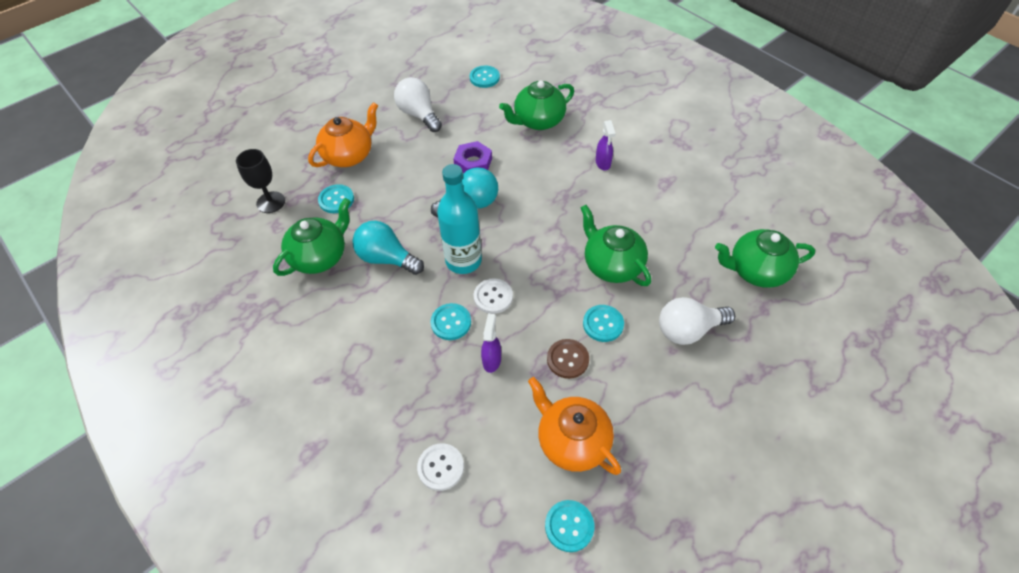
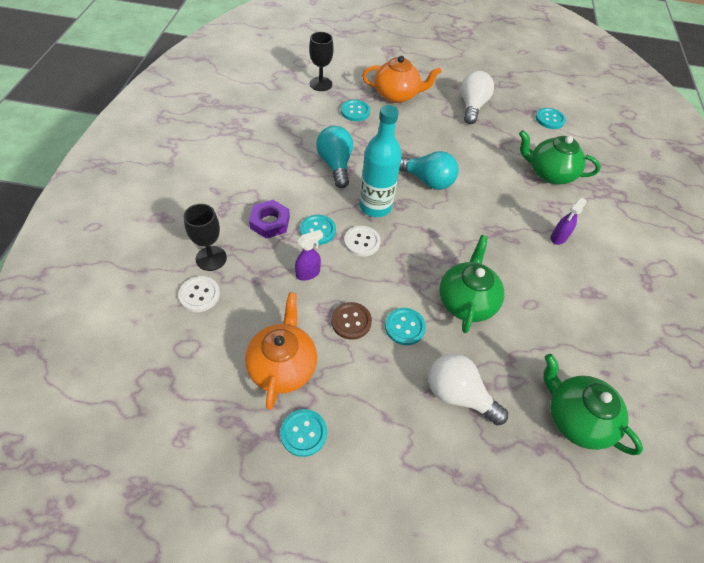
camera: 45 degrees right, 0 degrees up
(320, 257) = (304, 132): green teapot -> none
(405, 432) = (211, 258): none -> black goblet
(473, 162) = (466, 160): purple nut -> purple nut (270, 222)
(569, 526) = (210, 406): turquoise button -> turquoise button (303, 433)

